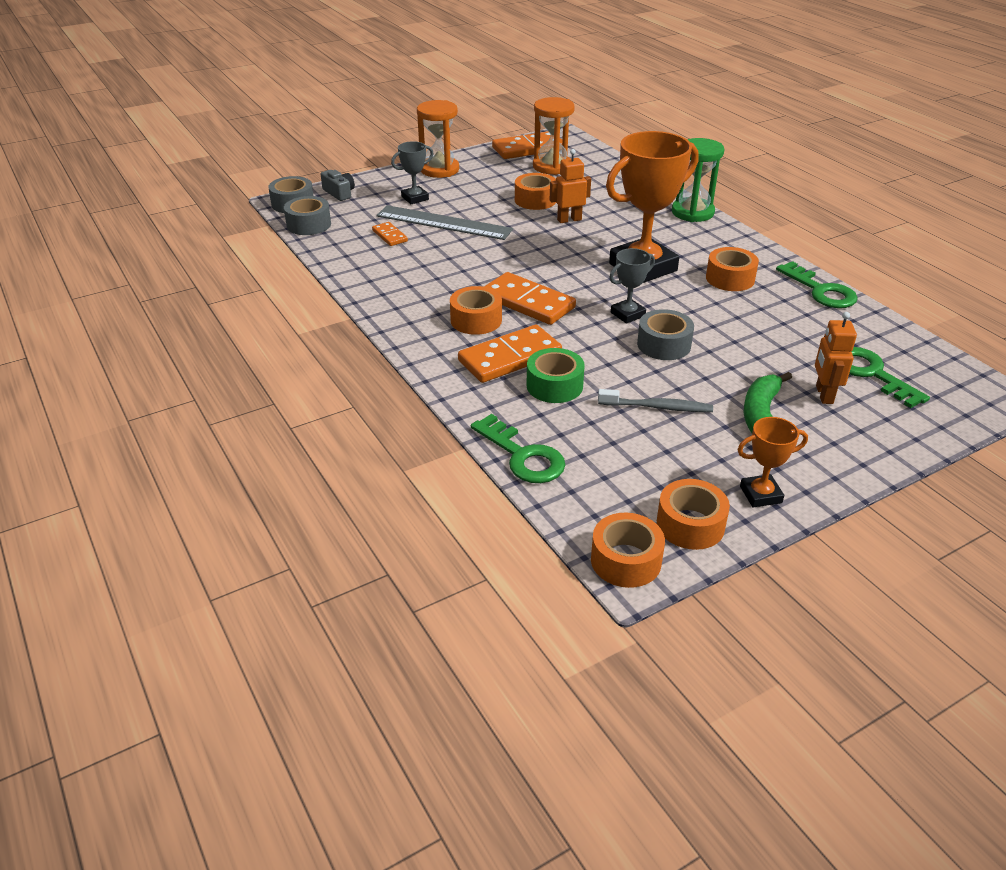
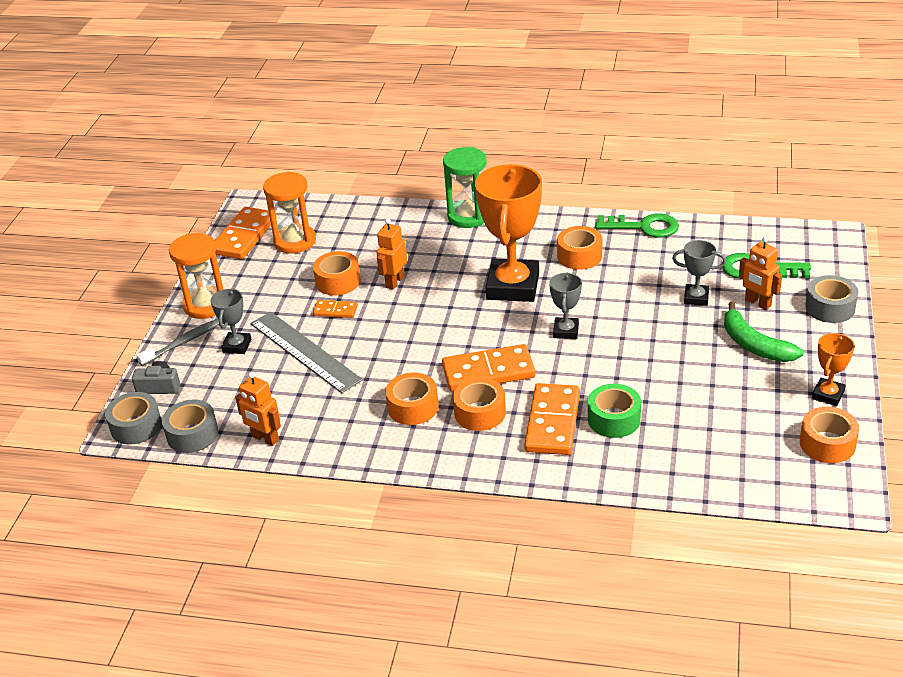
camera: 45 degrees left, 0 degrees up
(336, 250) = (265, 438): none -> orange robot
(389, 236) = (283, 394): orange domino -> orange domino (335, 311)
(443, 223) = (304, 351): grey ruler -> grey ruler turned 75 degrees clockwise
(523, 456) = (680, 481): green key -> none
(626, 560) = (834, 493): orange tape -> orange tape (413, 407)
(657, 407) = (692, 384): grey toothbrush -> grey toothbrush (182, 343)
(664, 345) = (624, 337): grey tape -> grey tape (830, 307)
(774, 358) = (696, 298): none -> grey trophy

